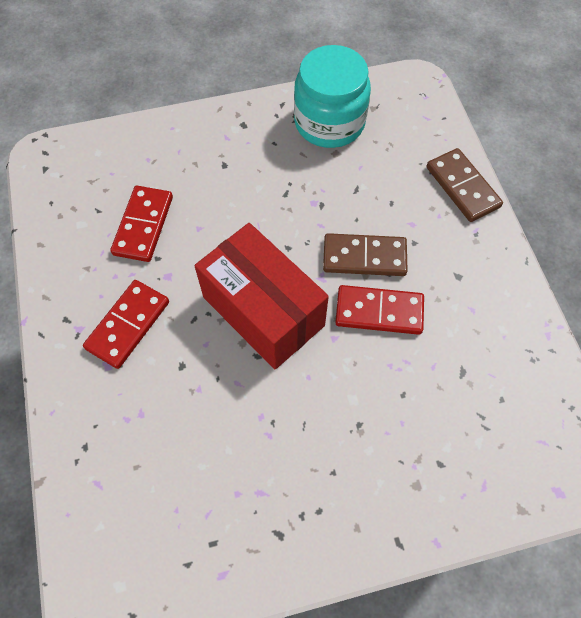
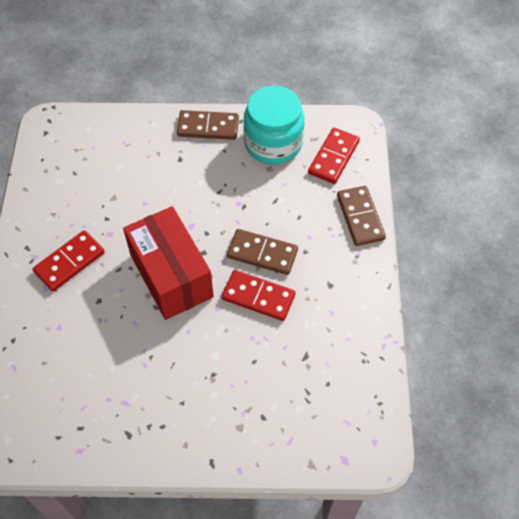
camera: 15 degrees right, 5 degrees down
(143, 225) = (104, 192): red domino -> red domino (333, 157)
(245, 120) = (208, 127): none -> brown domino

